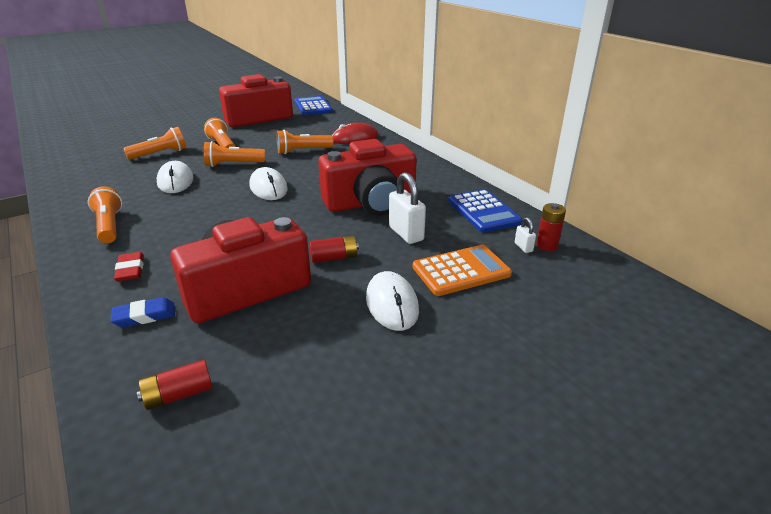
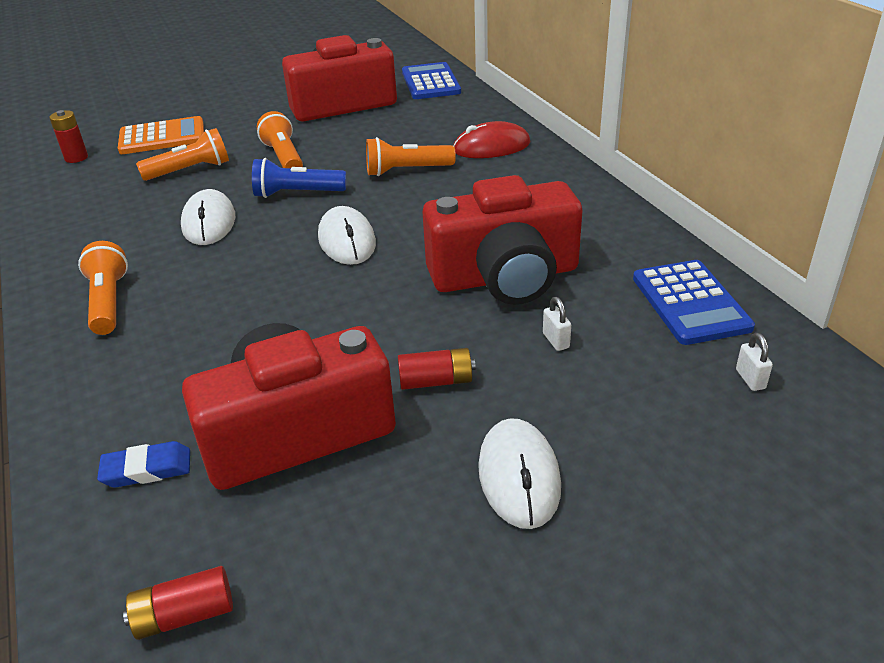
camera: 10 degrees right, 5 degrees up
(130, 270) = (133, 384): red eraser -> none
(233, 164) = (297, 194): orange flashlight -> blue flashlight
(406, 234) = (556, 341): white padlock -> white padlock, size x0.49
(461, 271) = (639, 419): orange calculator -> orange calculator (162, 137)
(547, 245) = (791, 378): red battery -> red battery (76, 158)

